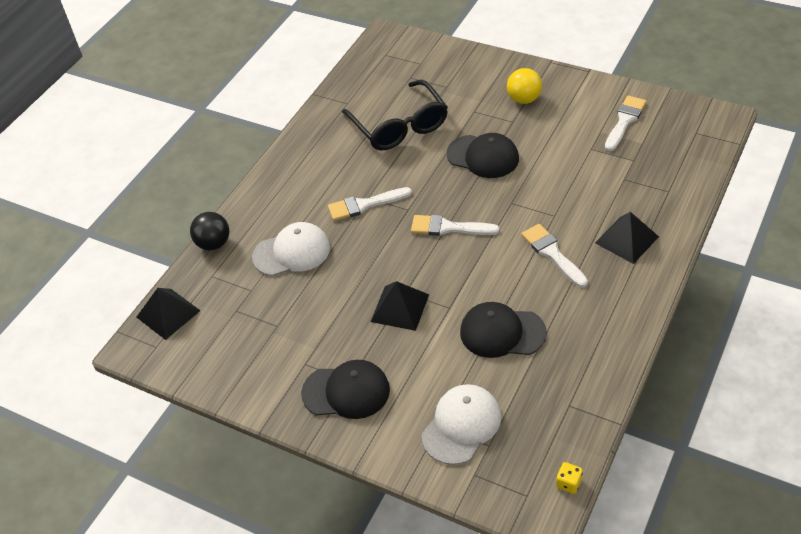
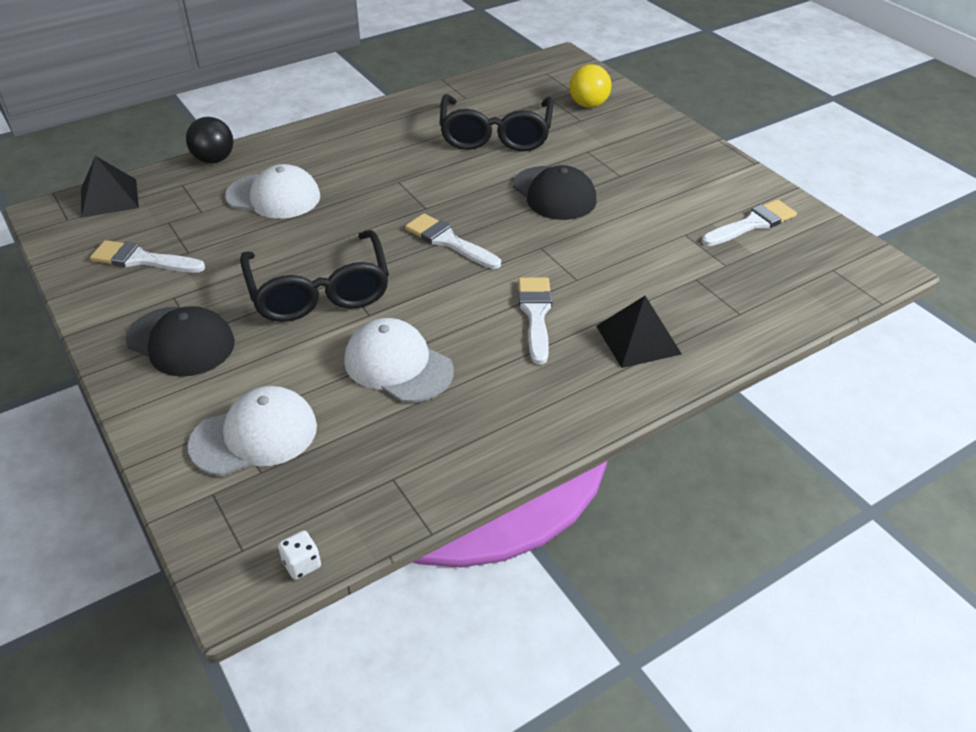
camera: 25 degrees right, 5 degrees down
(364, 205) = (387, 186): white brush -> white brush (142, 259)
(400, 308) = (319, 291): black pyramid -> black glasses
(502, 332) = (398, 365): black cap -> white cap
(524, 99) = (653, 161): yellow ball -> yellow ball (588, 105)
(568, 483) = (302, 564): yellow dice -> white dice

